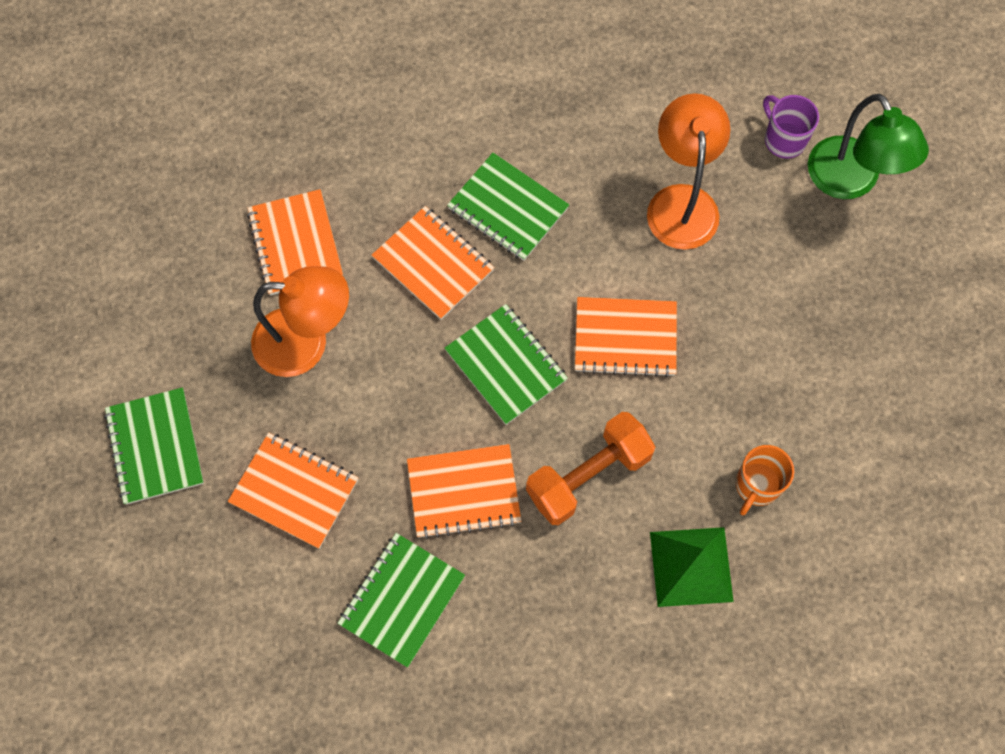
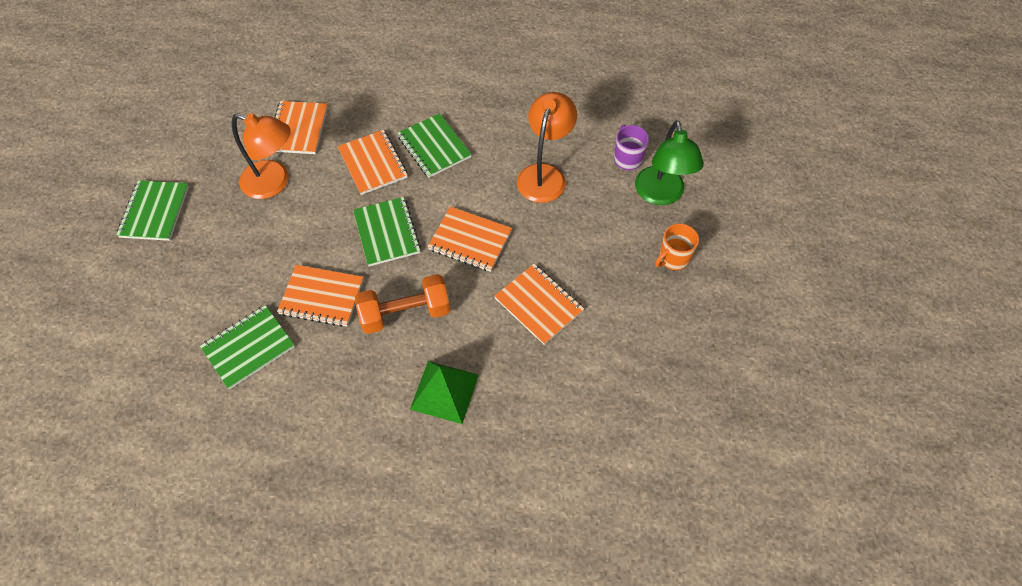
camera: 20 degrees right, 10 degrees down
(294, 491) = (220, 262): orange notebook -> orange notebook (539, 305)
(757, 485) = (513, 356): orange mug -> orange mug (673, 258)

